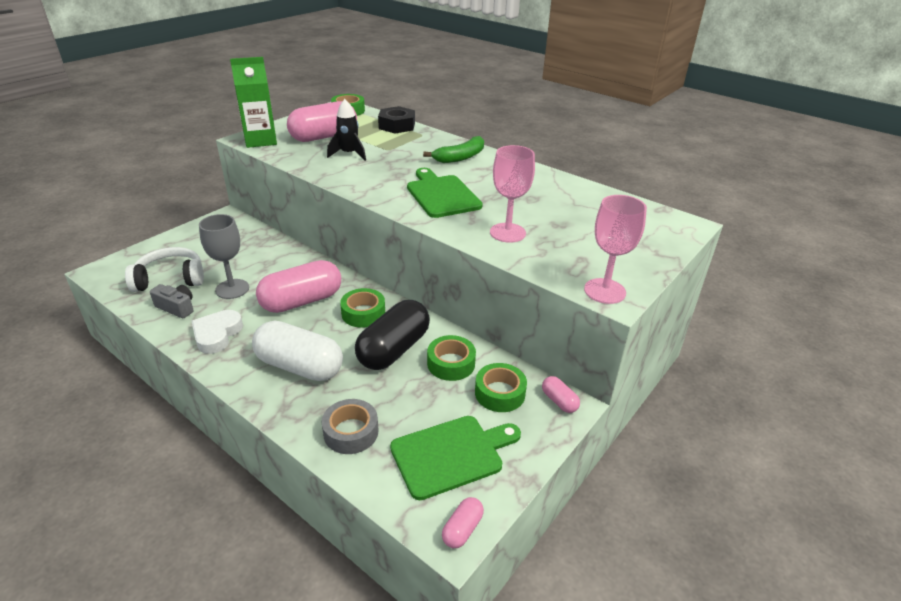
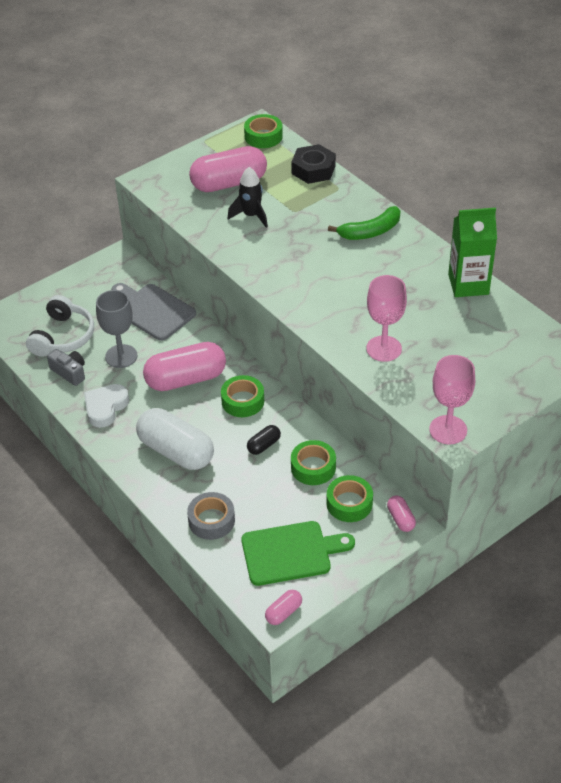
camera: 15 degrees right, 10 degrees up
(170, 279) = (63, 336): white headphones -> white headphones turned 105 degrees clockwise
(260, 140) = (161, 184): green carton -> green carton (468, 284)
(262, 251) = (152, 311): none -> grey cutting board
(394, 349) = (264, 445): black capsule -> black capsule, size x0.45
(441, 195) = (334, 289): green cutting board -> none

